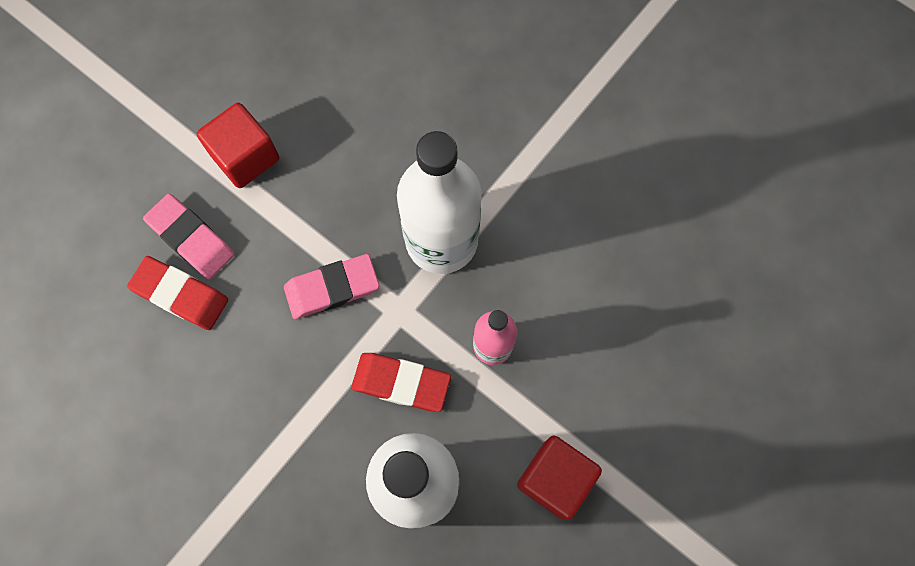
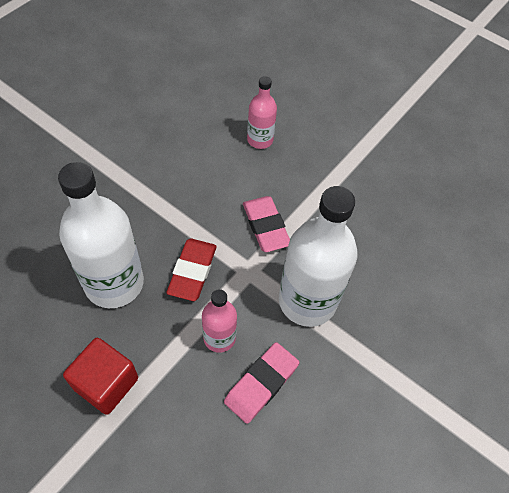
camera: 85 degrees right, 15 degrees down
(180, 295) = (260, 140): red eraser -> pink bottle
(191, 238) = (300, 144): pink eraser -> pink eraser (261, 384)
(245, 157) = (363, 172): red cube -> none

